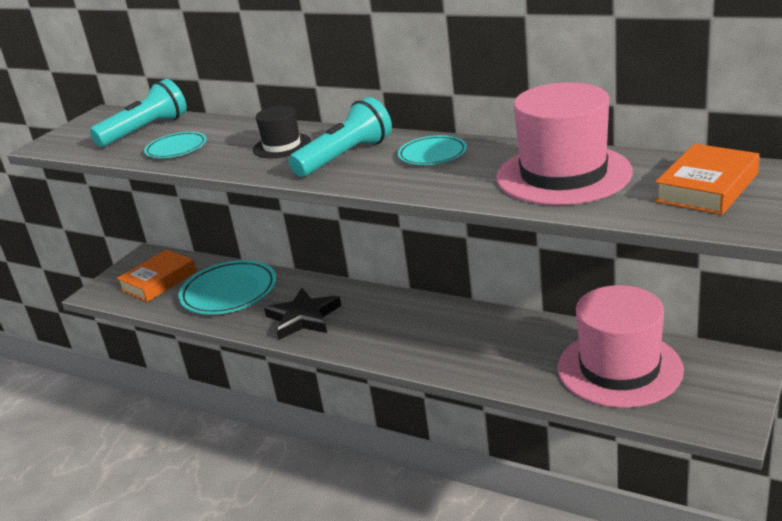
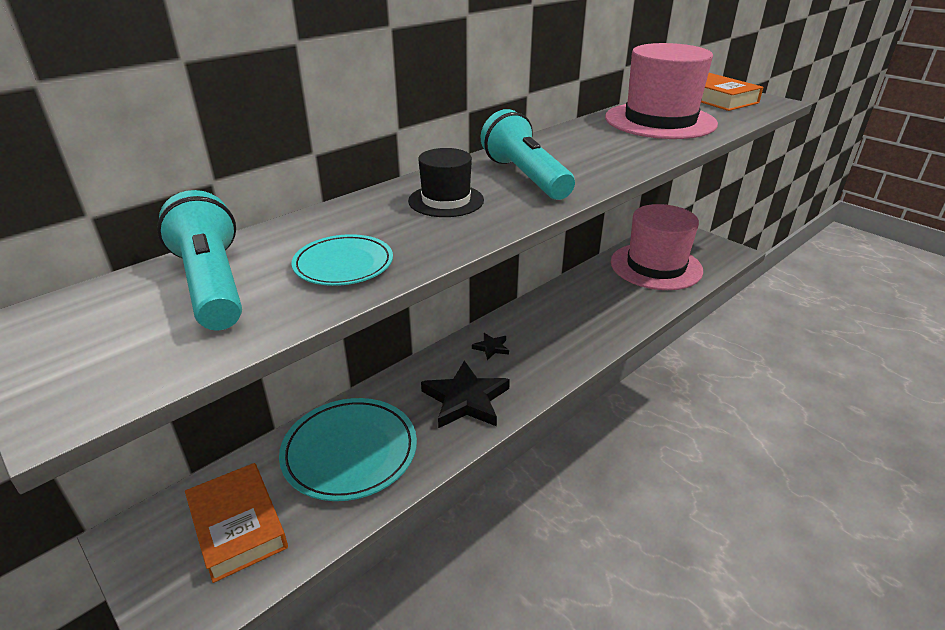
camera: 75 degrees left, 5 degrees up
(379, 309) = (491, 347): none -> black star
(432, 154) = (567, 147): turquoise plate -> none

